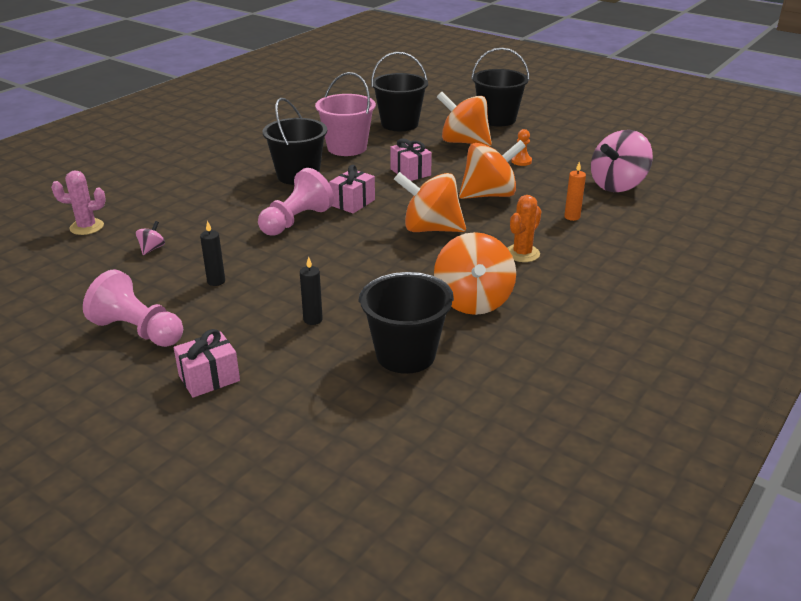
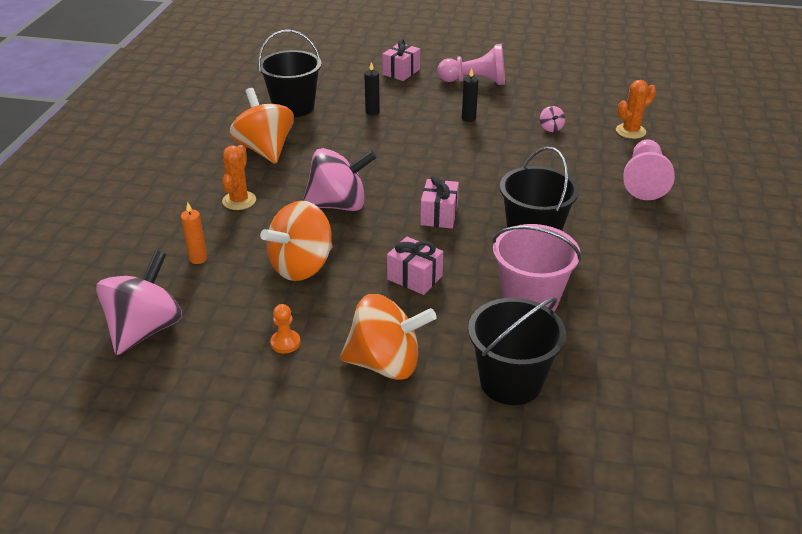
camera: 155 degrees right, 5 degrees up
(87, 227) = (630, 131): pink cactus -> orange cactus
(296, 221) = (469, 181): pink pawn -> pink pawn (644, 181)
(430, 229) = (339, 205): orange spinning top -> pink spinning top
(497, 119) = (367, 453): black bucket -> none

